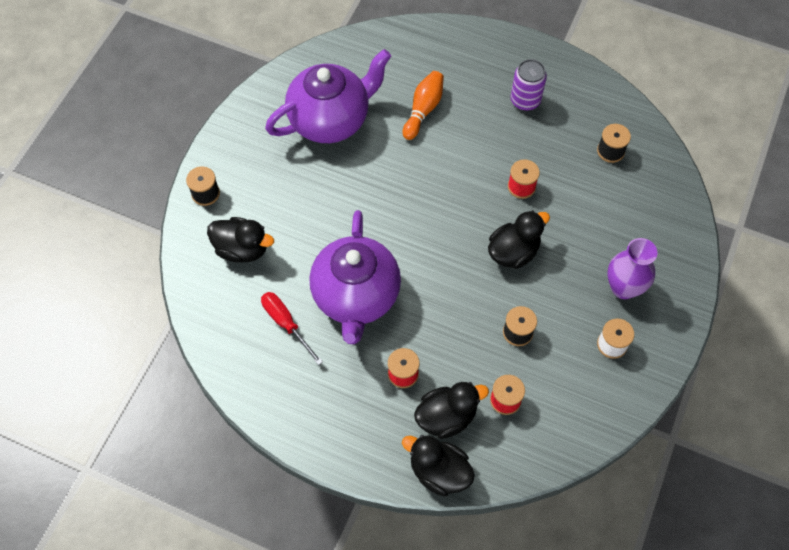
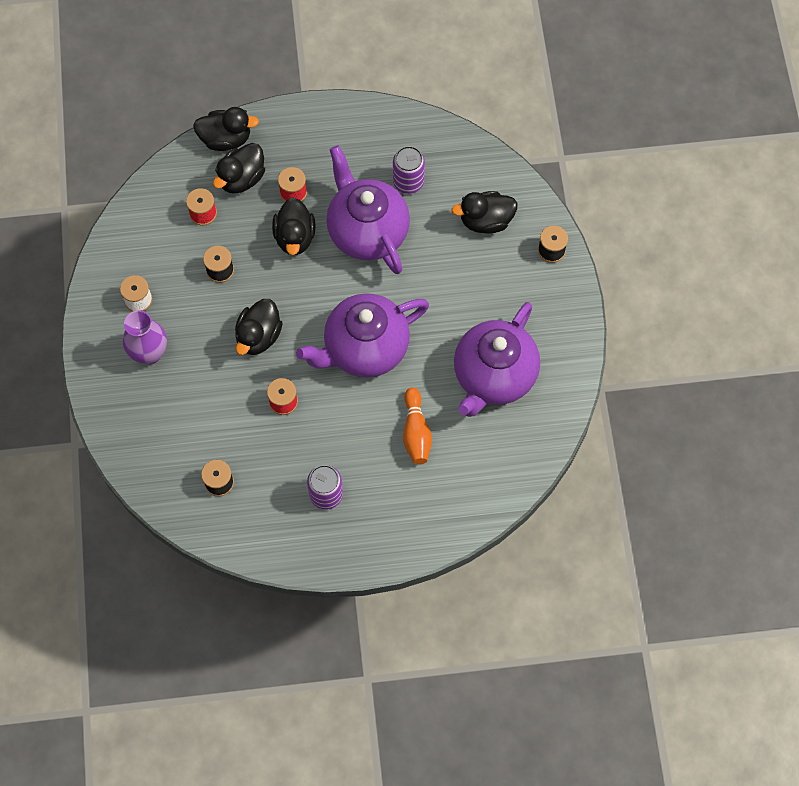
camera: 150 degrees right, 5 degrees up
(286, 323) = (408, 182): red screwdriver -> purple can
(424, 194) = (365, 348): none -> purple teapot
(428, 327) = (295, 237): none -> black duck

